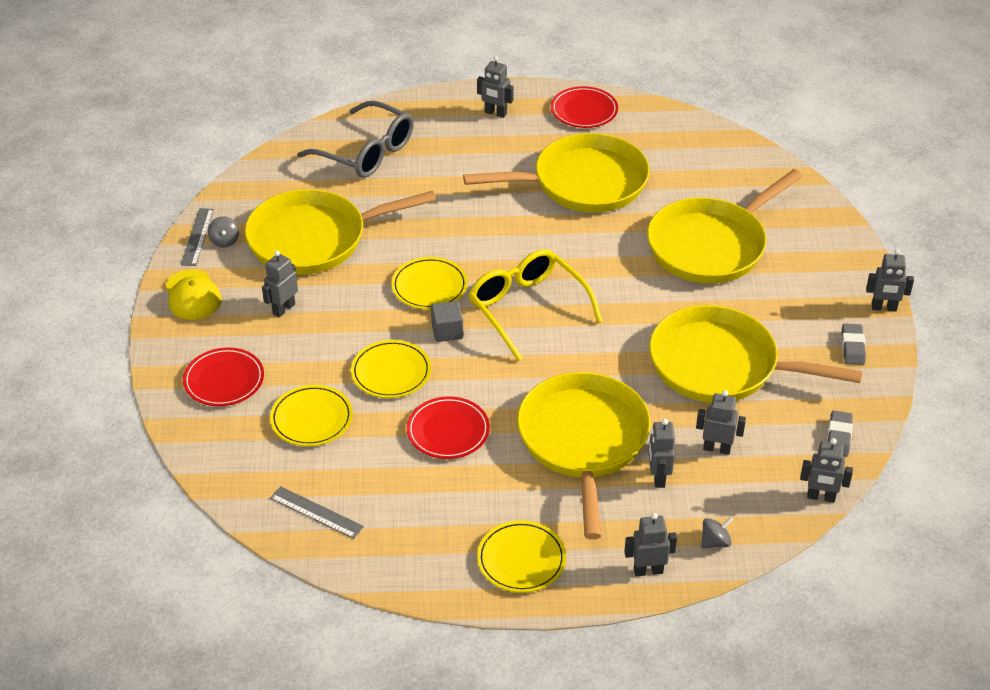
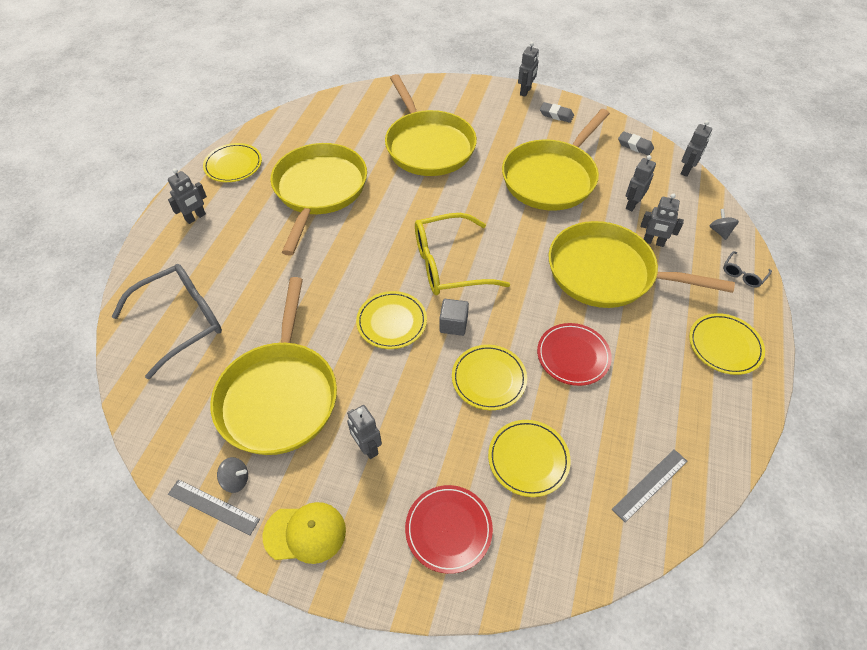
camera: 70 degrees left, 10 degrees up
(584, 110) = (233, 165): red plate -> yellow plate
(648, 570) = (743, 274): grey robot -> grey glasses

